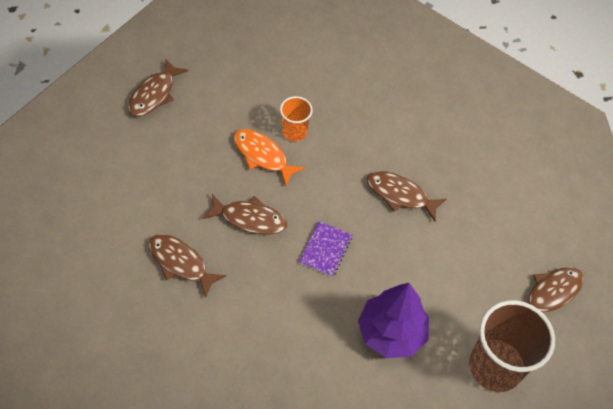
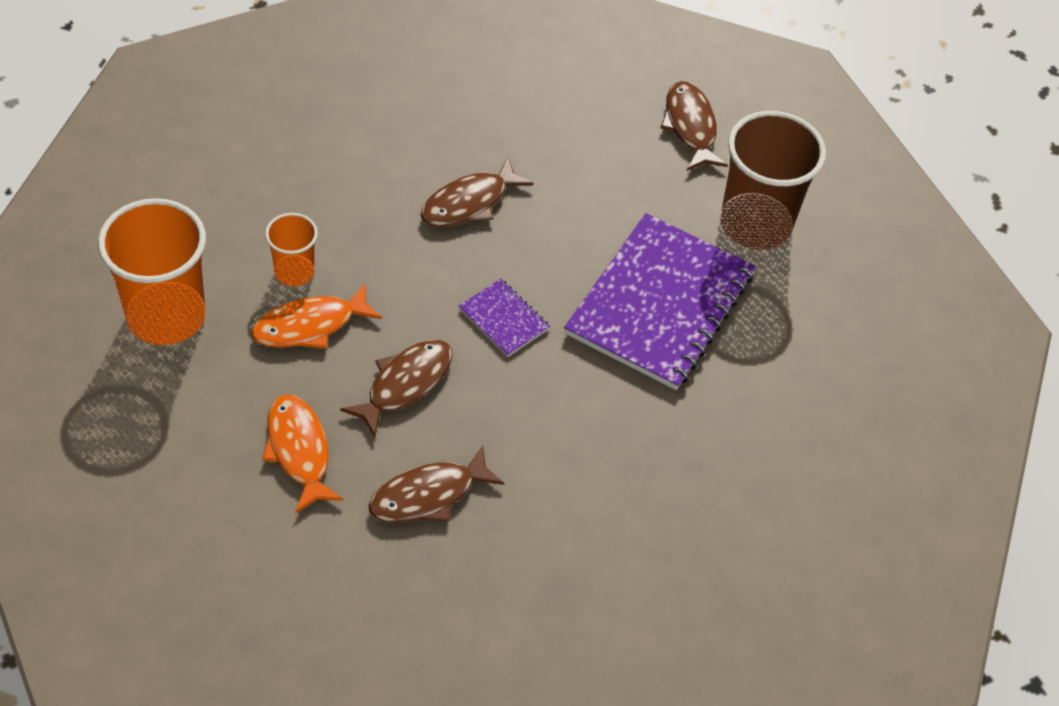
camera: 65 degrees left, 5 degrees down
(154, 94) = (107, 416): brown fish -> none
(177, 188) = (299, 451): none -> orange fish
(230, 89) = (166, 316): none -> orange cup
(391, 333) = (660, 304): purple tree -> purple notebook

